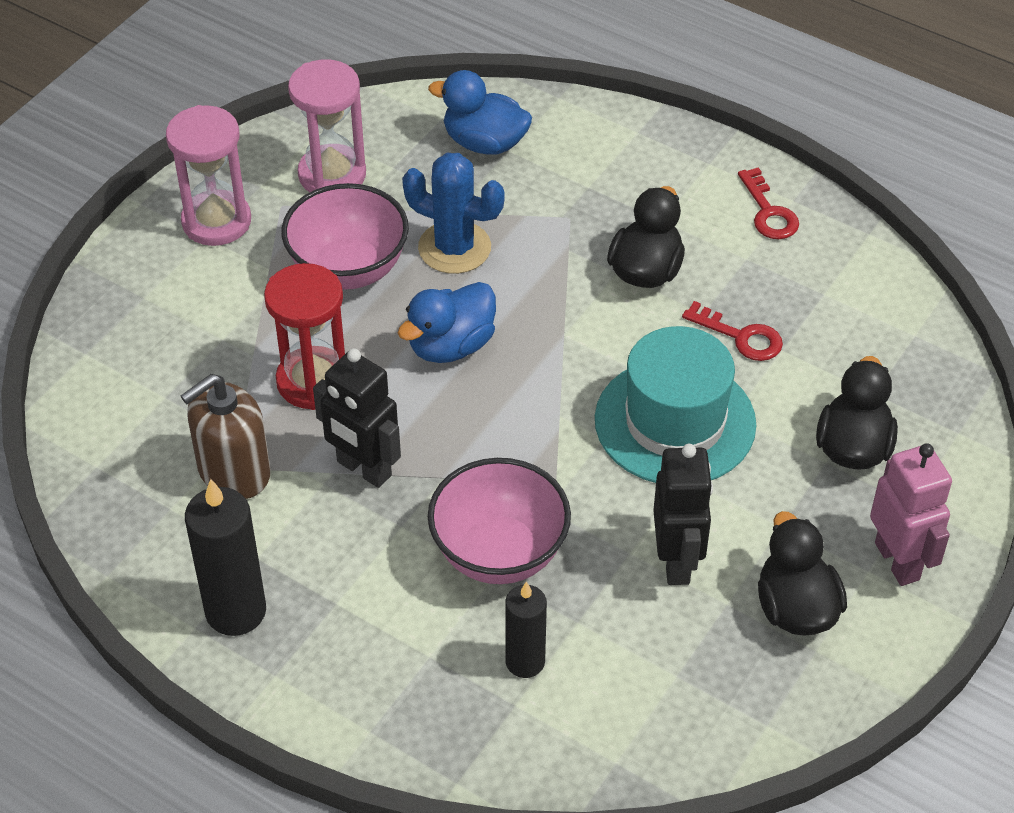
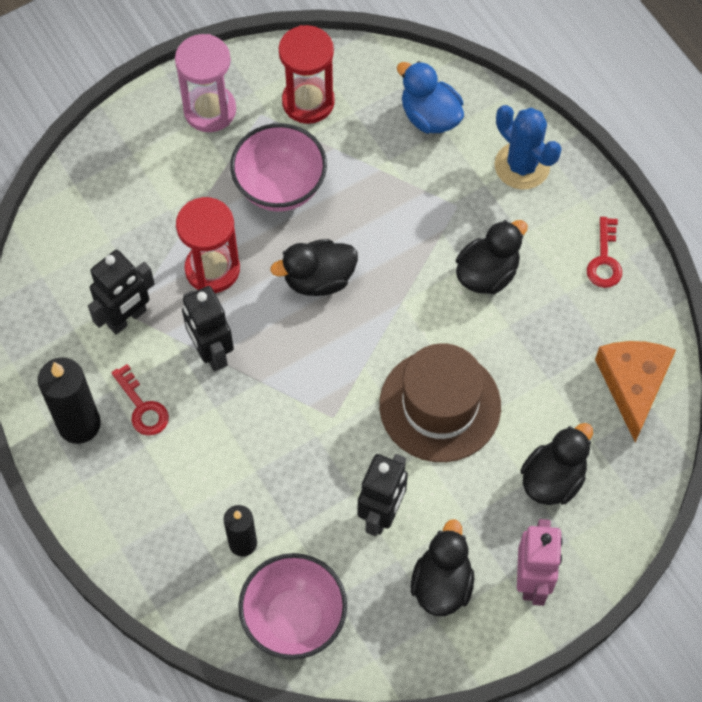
camera: 25 degrees right, 15 degrees up
(234, 471) = (127, 318): brown soap dispenser -> black robot
(332, 175) = (308, 102): pink hourglass -> red hourglass
(451, 346) = (318, 279): blue duck -> black duck
(454, 248) = (362, 199): blue cactus -> blue cactus (522, 166)
(499, 553) = (267, 455): pink bowl -> pink bowl (294, 619)
(675, 422) = (440, 405): turquoise hat -> brown hat
(741, 336) = (524, 356): red key -> red key (142, 407)
(879, 320) = (633, 384): none -> orange cheese

